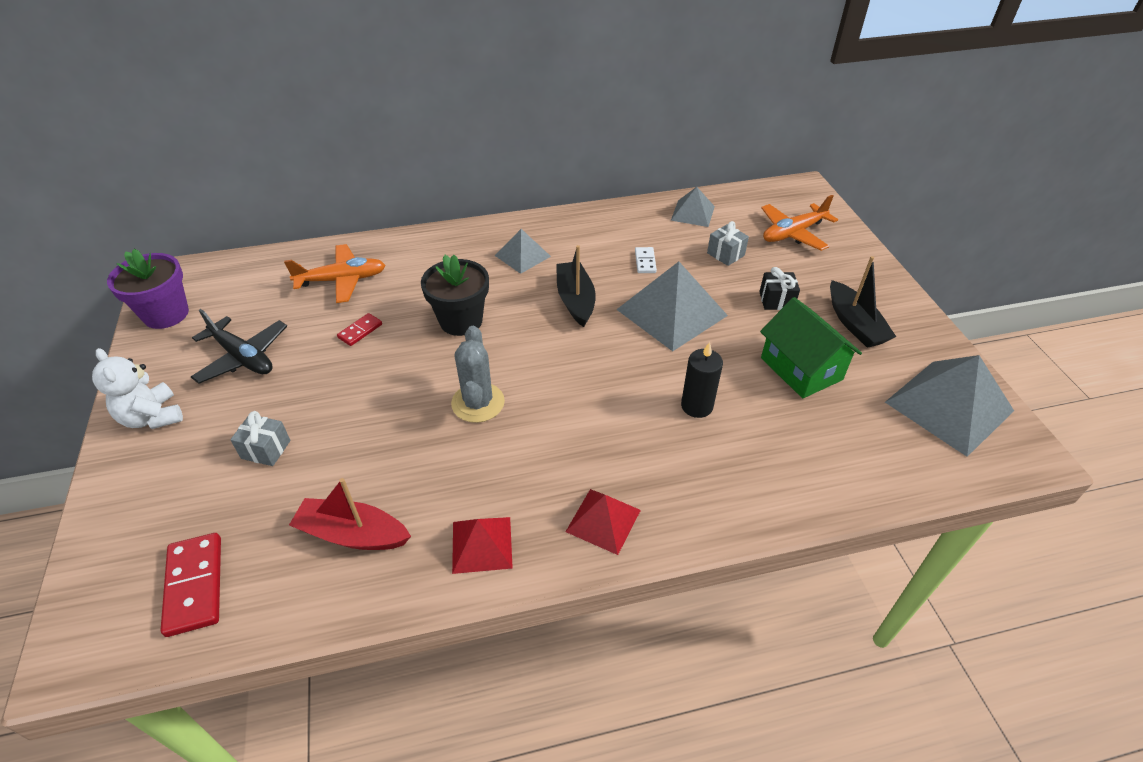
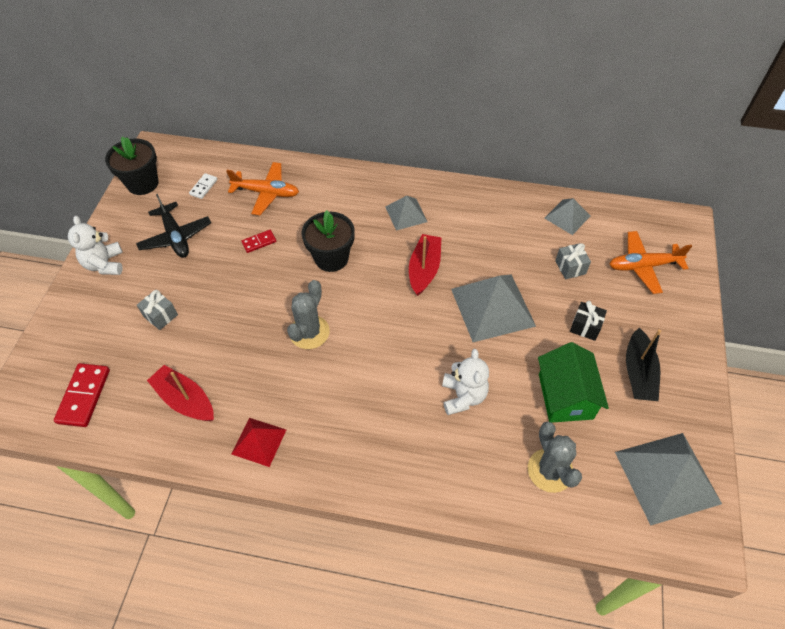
camera: 25 degrees right, 10 degrees up
(166, 314) = (143, 183): purple flower pot -> black flower pot
(575, 300) = (424, 269): black boat -> red boat
(603, 520) = (345, 458): red pyramid -> none
(645, 262) = (499, 252): white domino -> white domino (203, 187)
(696, 406) = (463, 396): black candle -> white teddy bear
(835, 444) = (550, 470): none -> grey cactus

